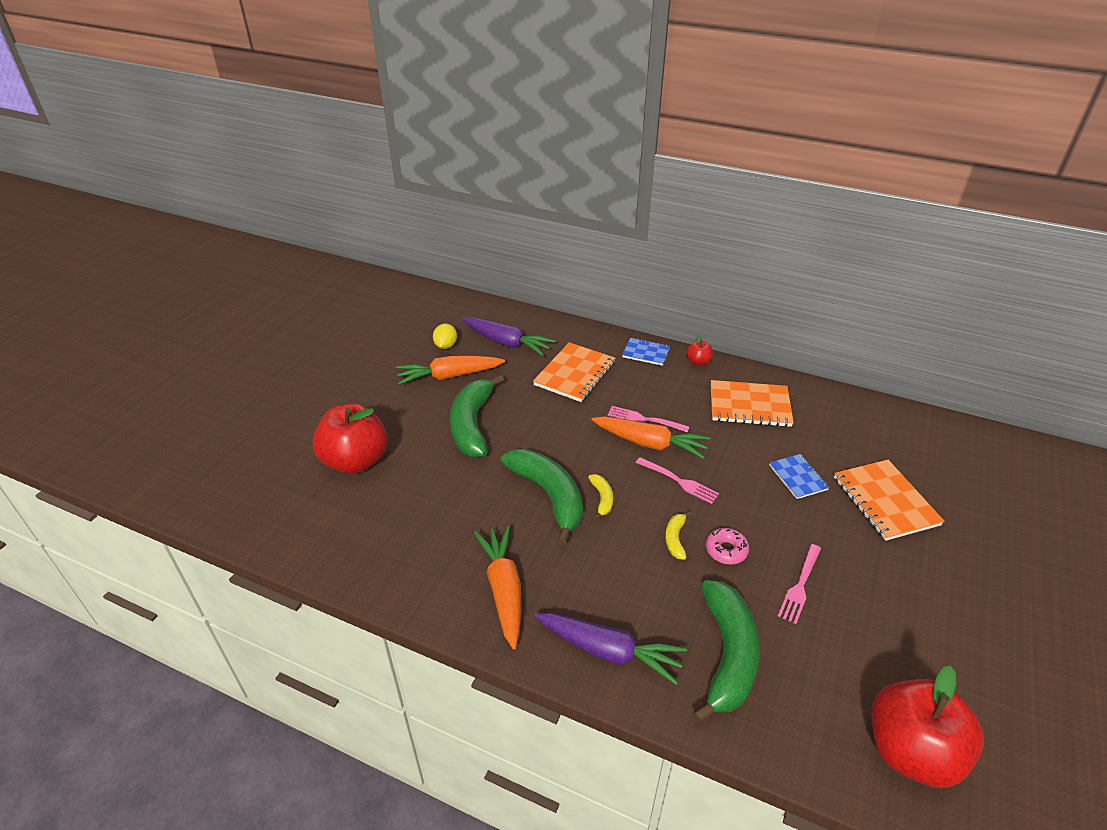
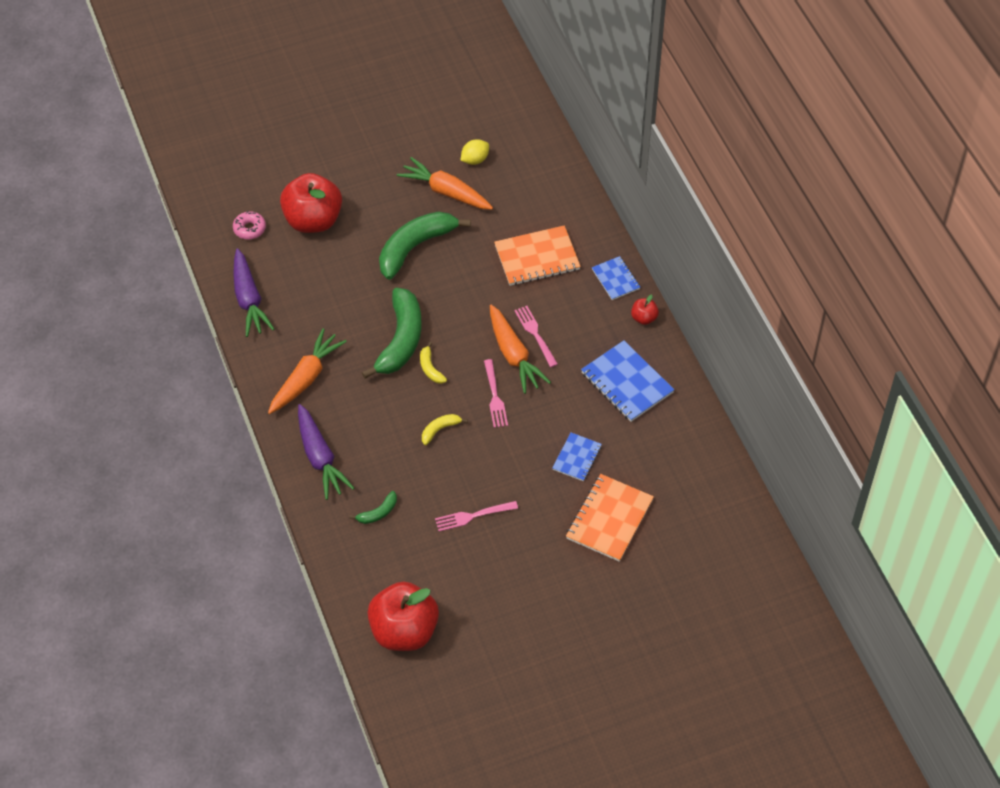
camera: 45 degrees right, 15 degrees up
(507, 343) = (523, 190): purple carrot -> purple carrot (249, 300)
(602, 499) = (430, 368): yellow banana -> yellow banana turned 120 degrees clockwise
(726, 550) = (460, 461): pink donut -> pink donut (249, 229)
(727, 655) = (378, 512): green banana -> green banana, size x0.45
(749, 405) = (627, 383): orange notebook -> blue notebook

